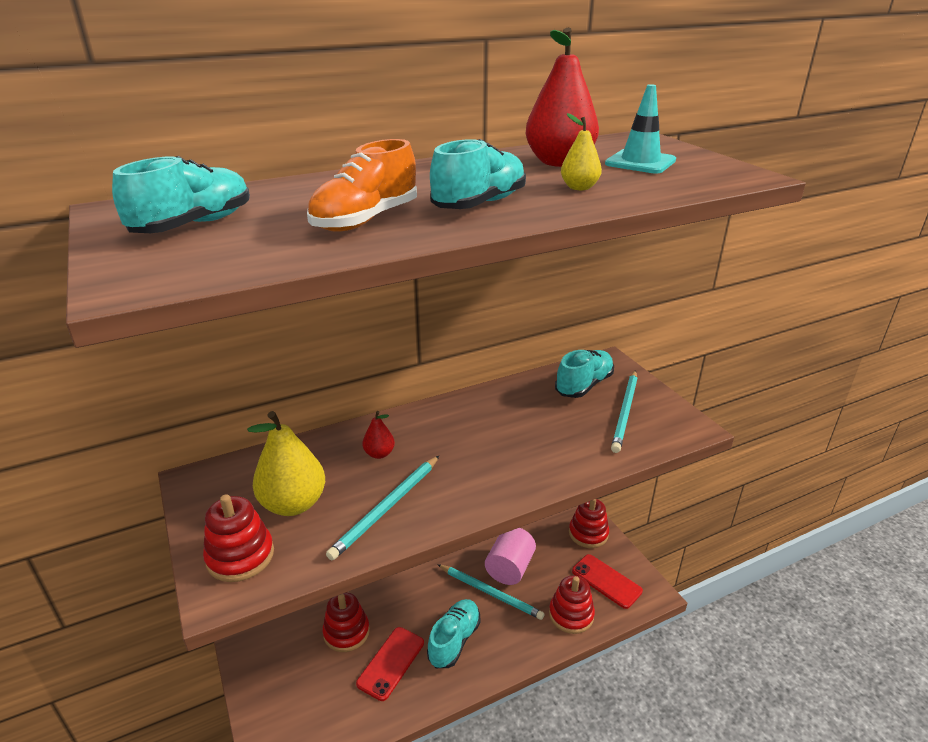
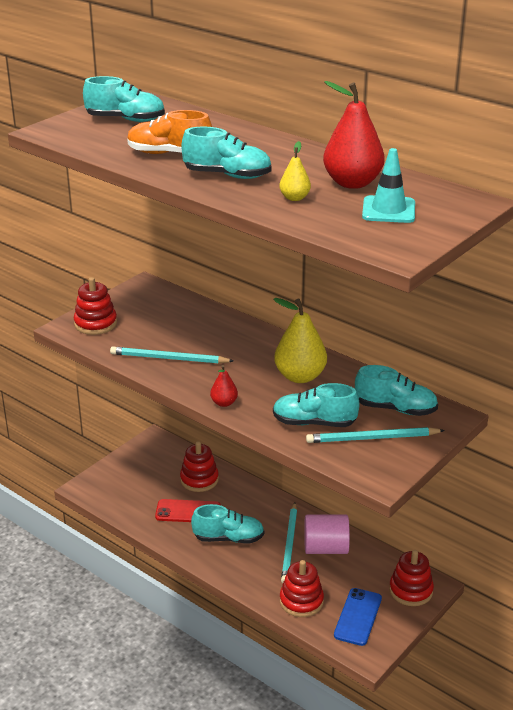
camera: 65 degrees right, 0 degrees up
(293, 504) = (148, 325): yellow pear -> yellow pear (300, 376)
(379, 454) = (220, 339): red pear -> red pear (224, 403)
(583, 438) = (314, 423): none -> turquoise shoe
(606, 581) = (358, 617): red phone -> blue phone

